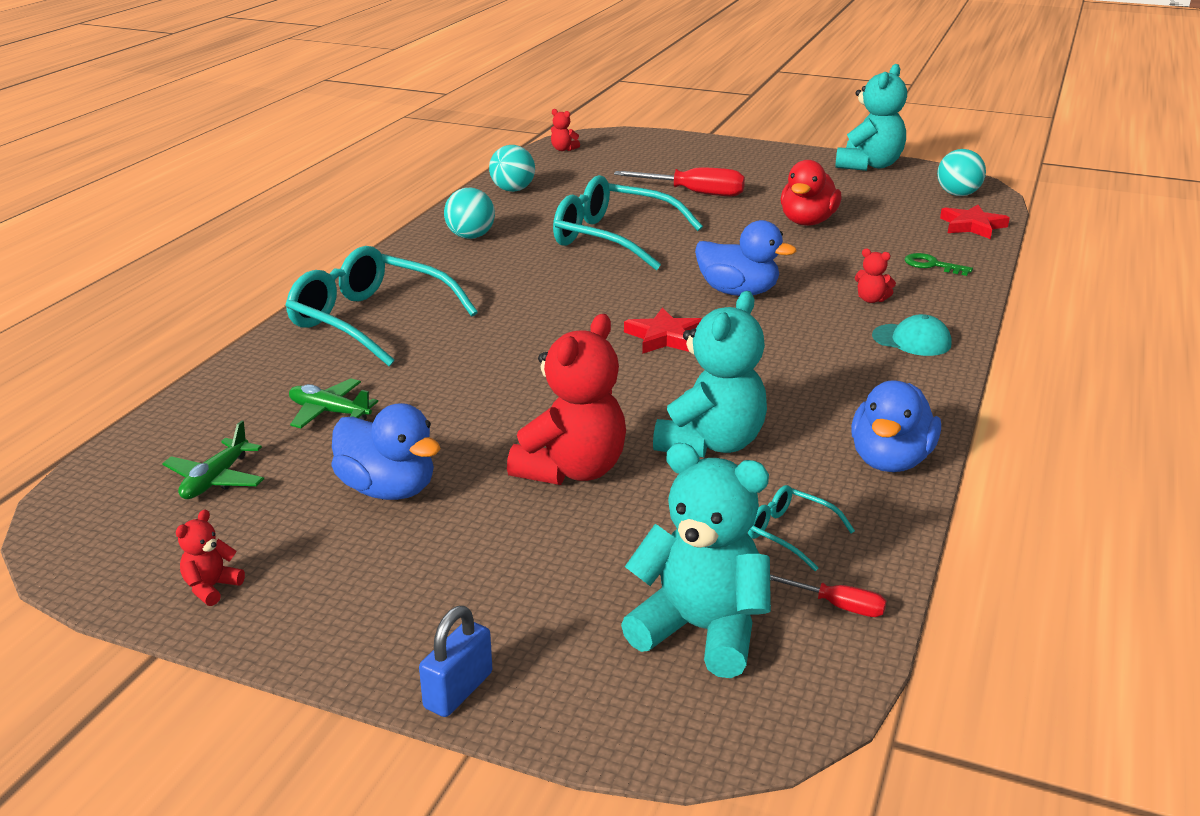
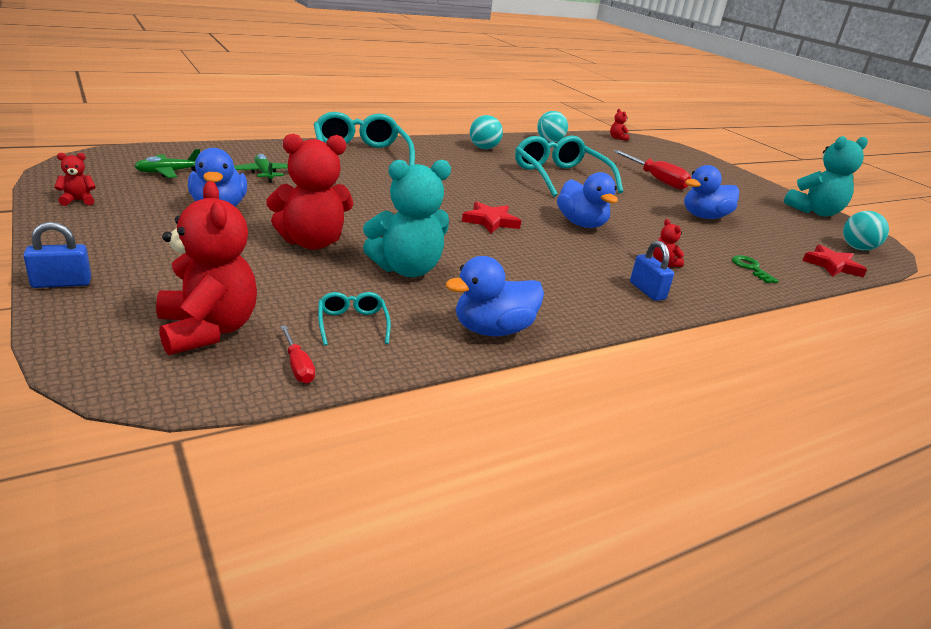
camera: 35 degrees right, 0 degrees up
(700, 630) = (207, 330): turquoise teddy bear -> red teddy bear
(807, 222) = (704, 217): red duck -> blue duck
(911, 340) = (647, 291): turquoise cap -> blue padlock

